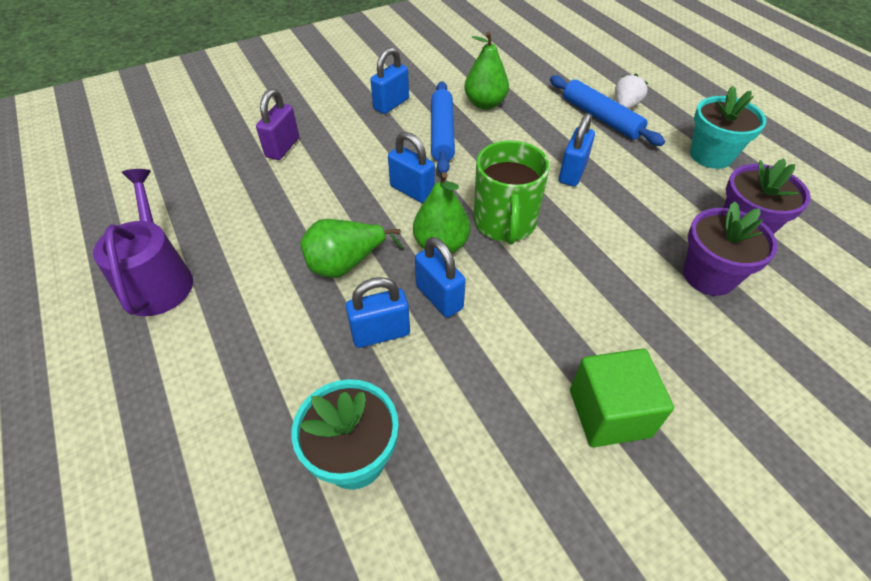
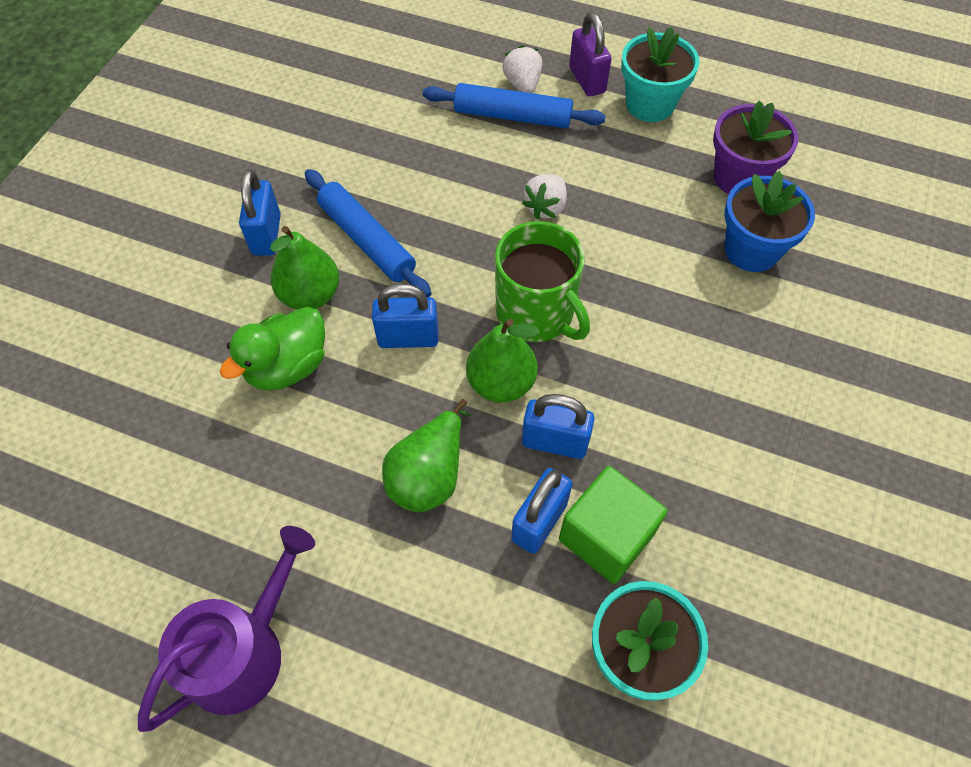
camera: 40 degrees left, 10 degrees up
(158, 280) = (243, 651): purple watering can -> purple watering can turned 90 degrees clockwise
(282, 148) = (196, 382): purple padlock -> purple padlock (587, 80)
(333, 167) = (287, 366): none -> green duck
(485, 104) = (375, 168): green pear -> green pear (310, 295)
(572, 173) = (545, 207): blue padlock -> white strawberry
(609, 413) = (785, 445): green cube -> green cube (606, 536)
(709, 276) = (751, 250): purple flower pot -> blue flower pot

